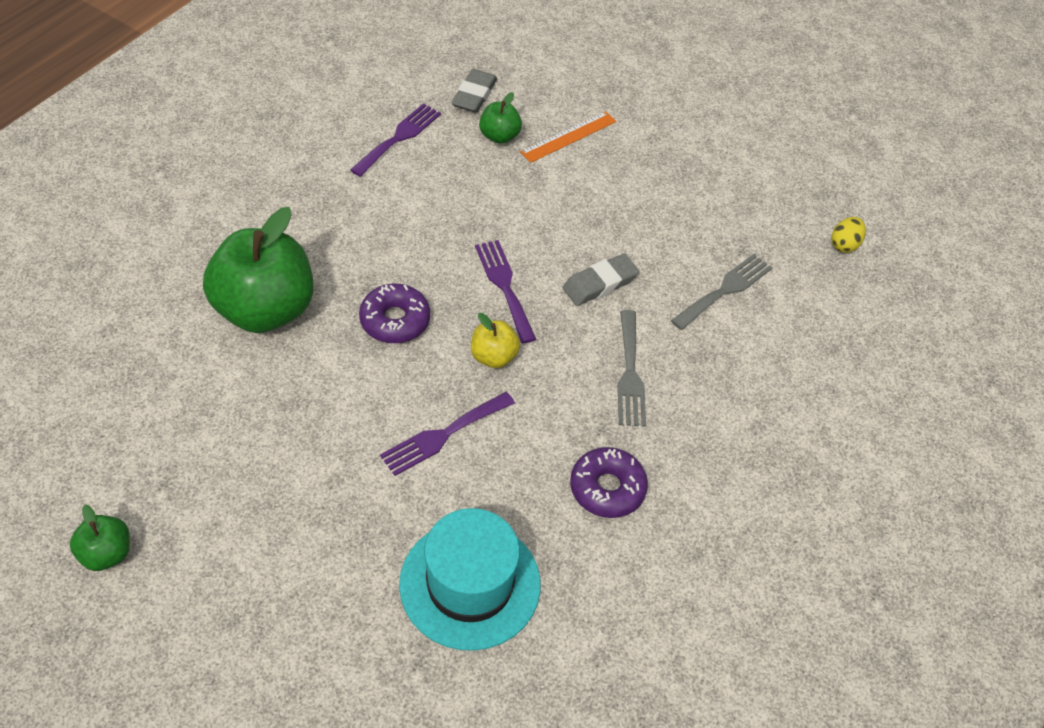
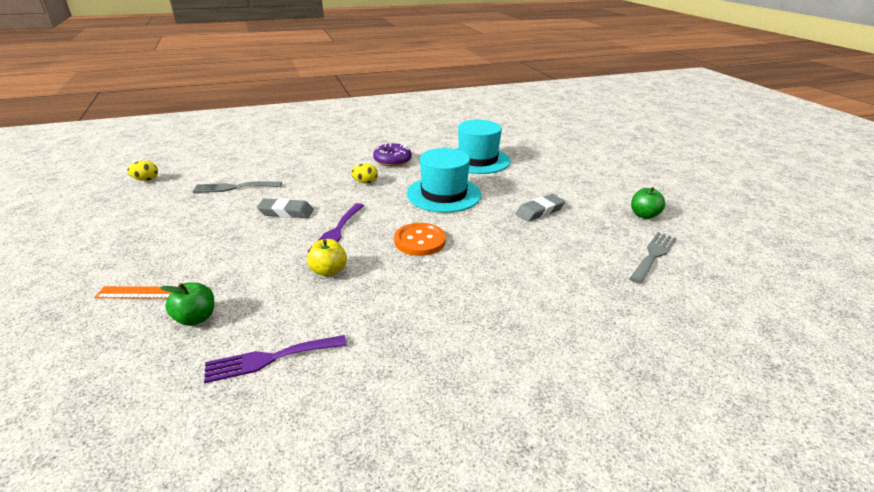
camera: 140 degrees left, 20 degrees down
(265, 309) = (498, 278): green apple -> none
(395, 320) = (419, 241): purple donut -> orange button
(443, 435) = (443, 194): purple fork -> turquoise hat
(474, 95) = (150, 368): grey eraser -> grey eraser (539, 211)
(493, 357) = (384, 208): yellow apple -> yellow apple (328, 271)
(580, 399) = (365, 182): none -> yellow egg
(630, 373) = (330, 181): grey fork -> grey fork (653, 255)

